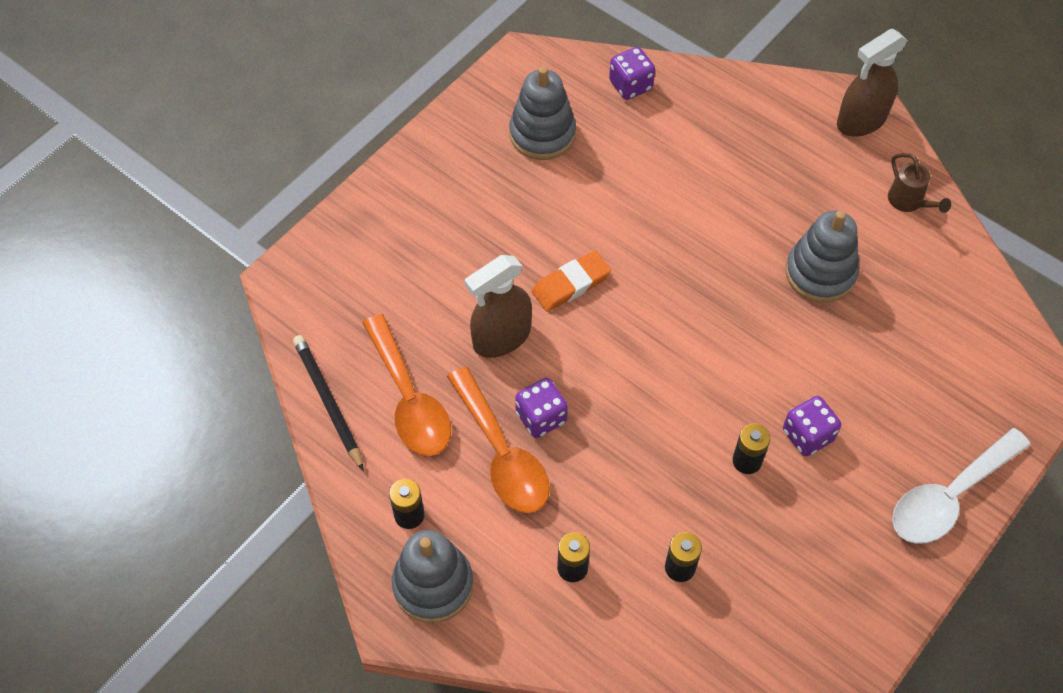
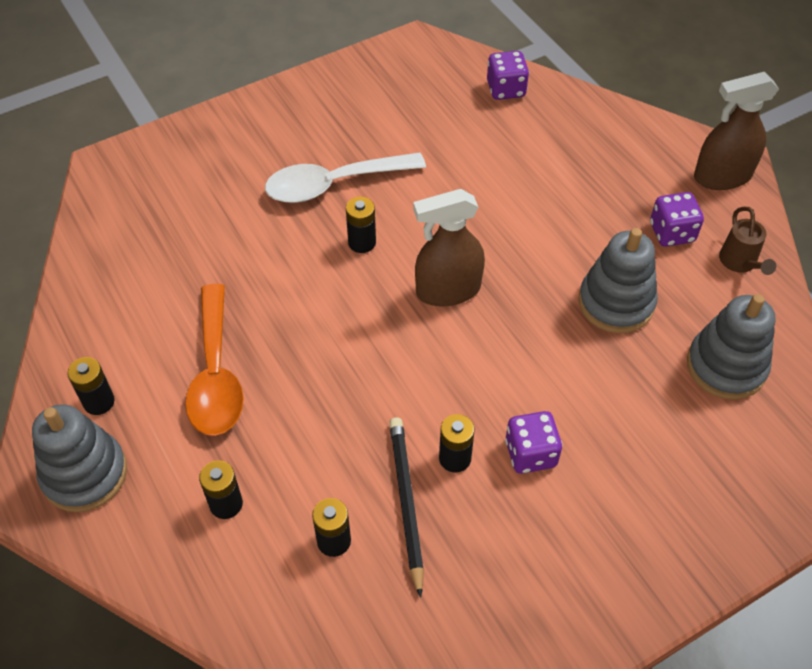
camera: 20 degrees right, 5 degrees down
(328, 402) = (84, 278): black pencil -> black pencil (406, 502)
(409, 399) = (157, 298): orange spoon -> none
(501, 337) = (271, 270): brown spray bottle -> brown spray bottle (448, 290)
(541, 417) = (271, 352): purple dice -> purple dice (672, 233)
(542, 134) = (402, 108): grey stacking toy -> grey stacking toy (726, 366)
(571, 284) = (362, 242): orange eraser -> black battery
(949, 497) = (659, 566): white spoon -> white spoon (334, 184)

